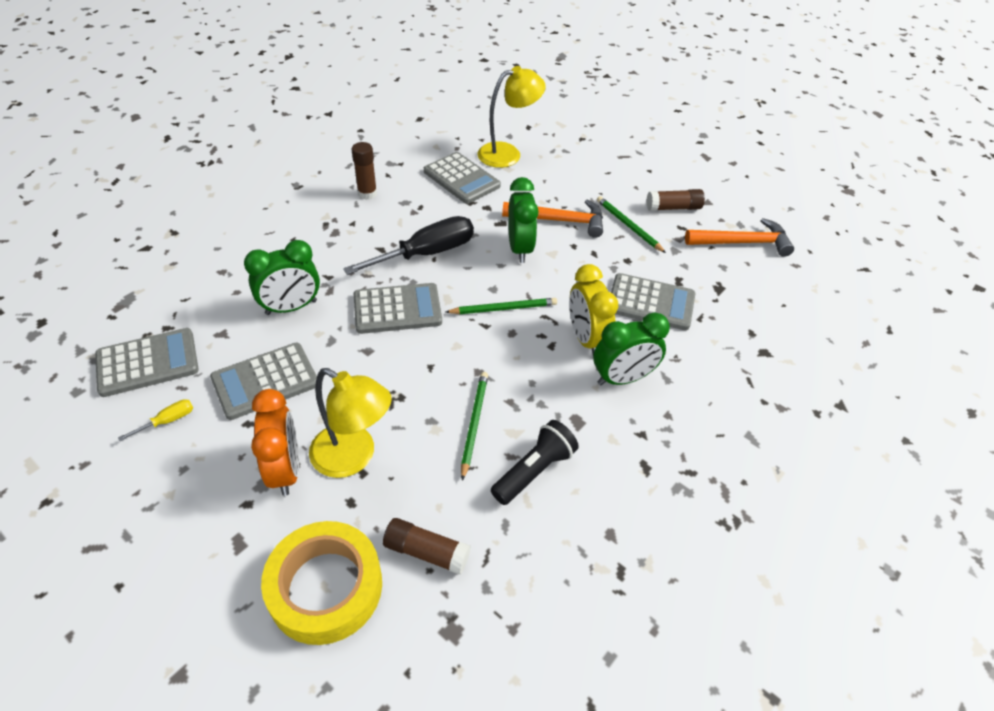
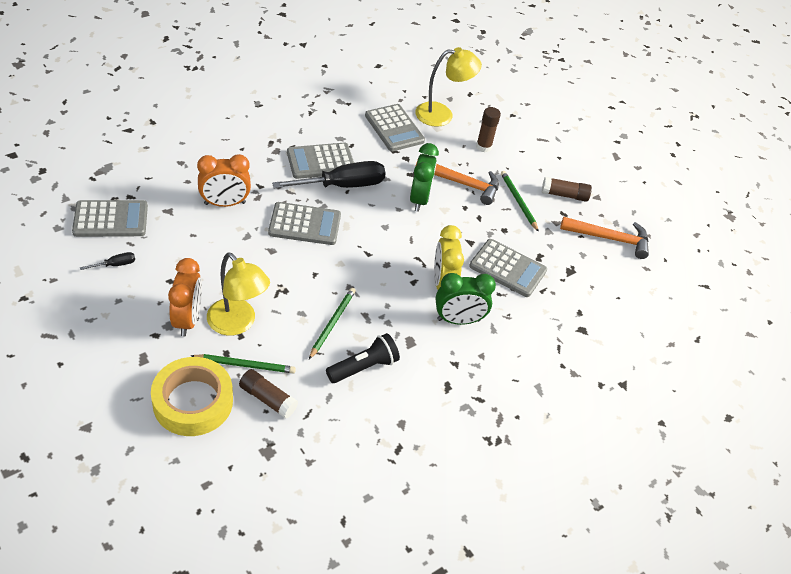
camera: 10 degrees right, 0 degrees up
(167, 421) = (115, 265): yellow screwdriver -> black screwdriver
(265, 381) = (190, 254): grey calculator -> grey calculator (321, 161)
(291, 307) = (225, 203): green clock -> orange clock
(367, 194) = (312, 124): brown glue stick -> brown glue stick (483, 147)
(503, 308) = (387, 244): green pencil -> green pencil (245, 365)

